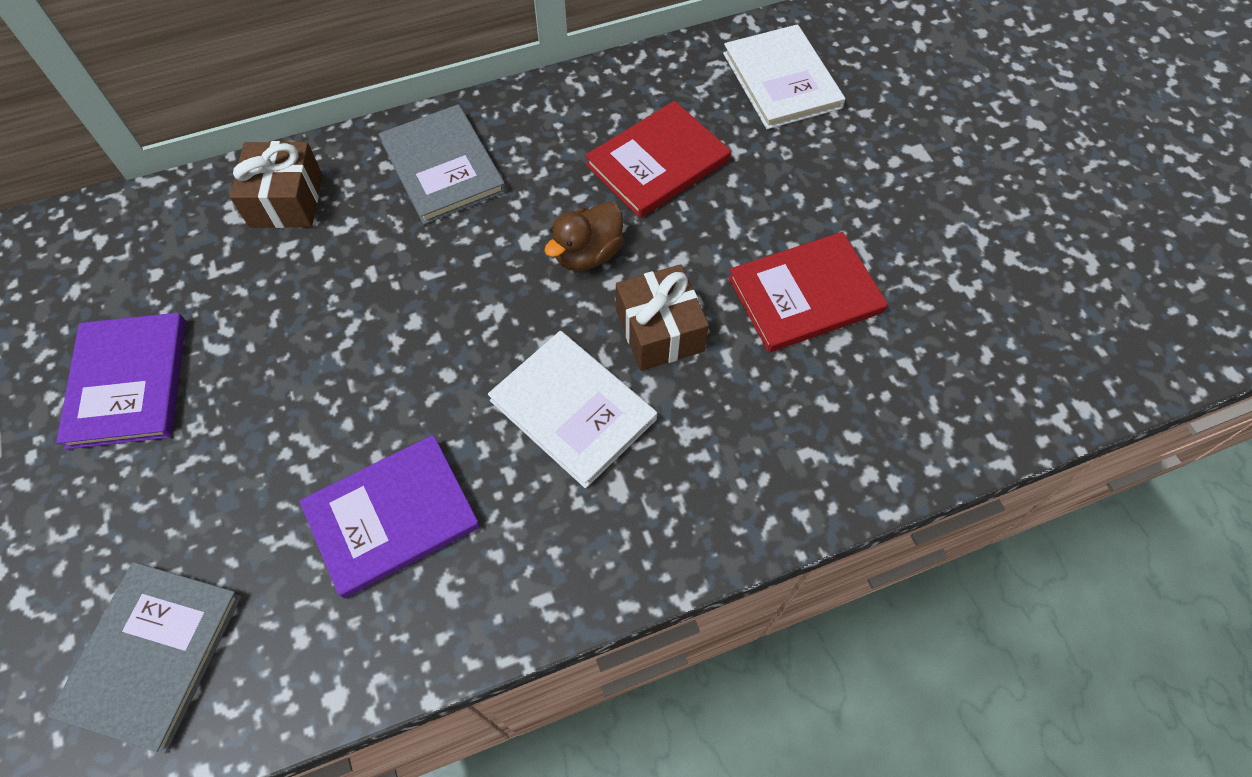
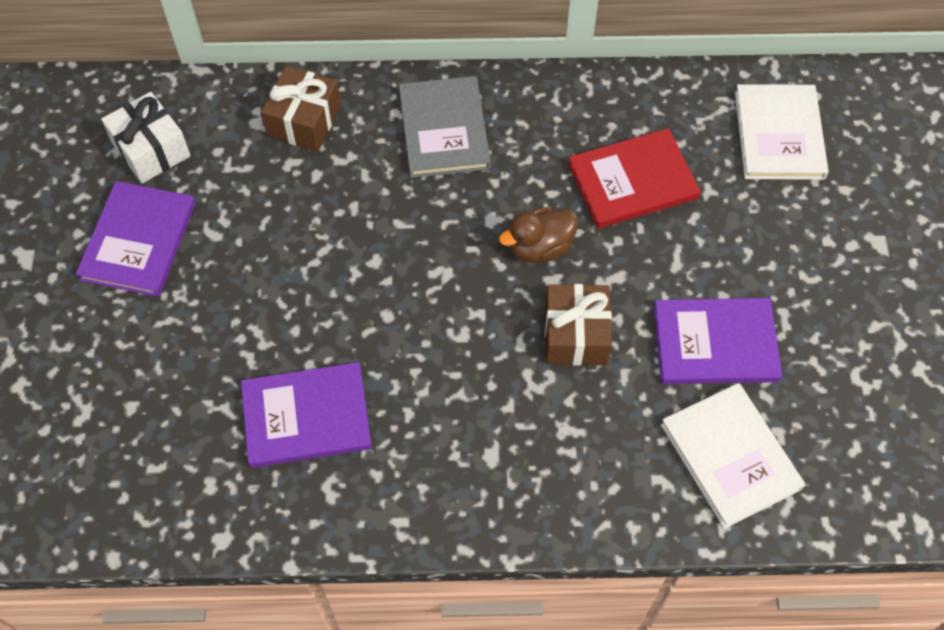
camera: 20 degrees right, 0 degrees up
(116, 278) = (151, 149): none -> white gift
(152, 655) = (102, 460): grey book -> none
(573, 410) = (478, 378): white book -> white book (730, 456)
(805, 295) = (715, 344): red book -> purple book

